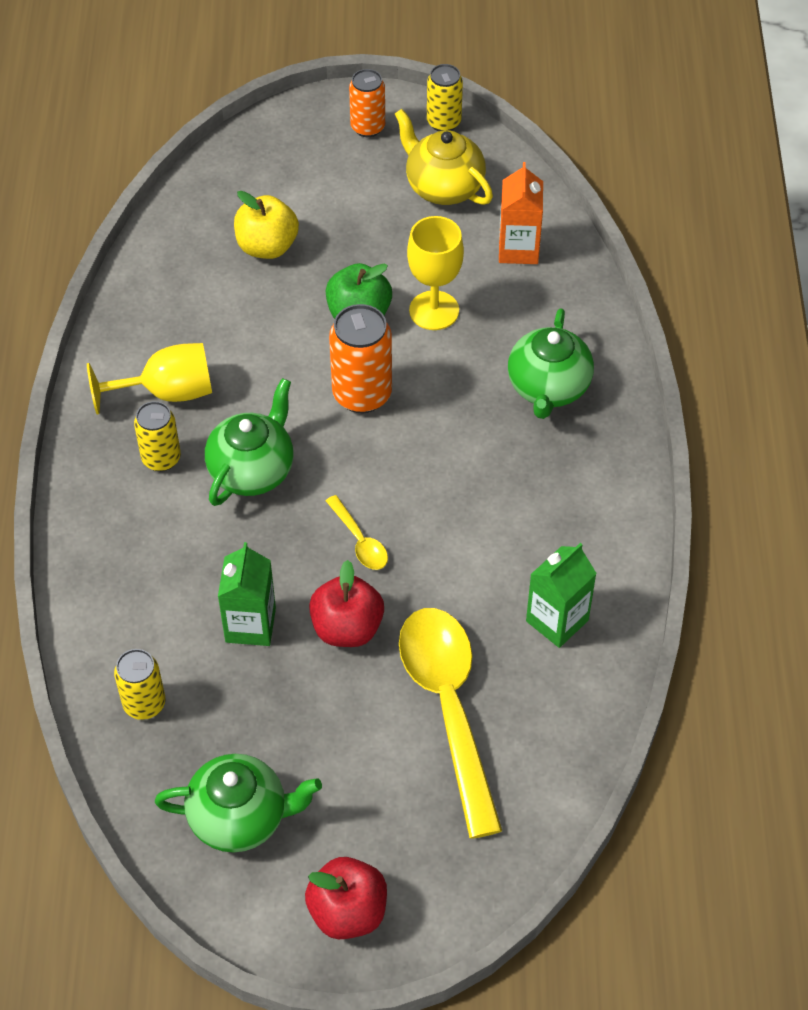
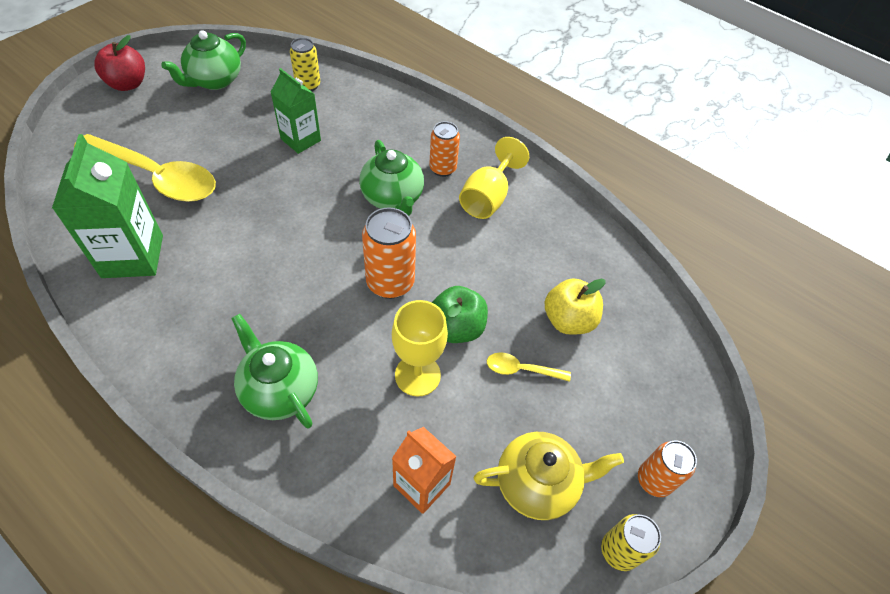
camera: 125 degrees right, 0 degrees up
(161, 458) = (442, 168): yellow can -> orange can
(347, 628) = (251, 171): red apple -> none
(360, 541) = (293, 210): yellow spoon -> yellow spoon (521, 369)
(557, 621) = (133, 256): green carton -> green carton, size x1.54

